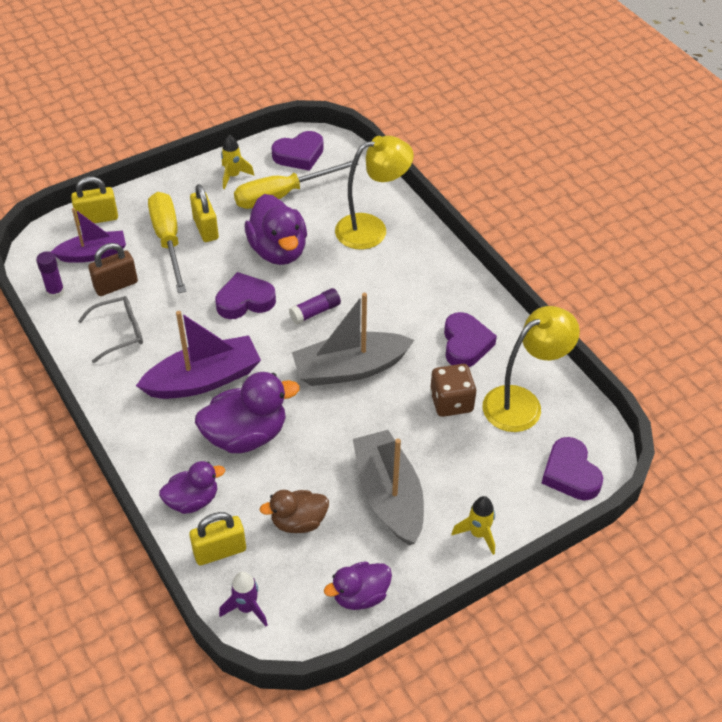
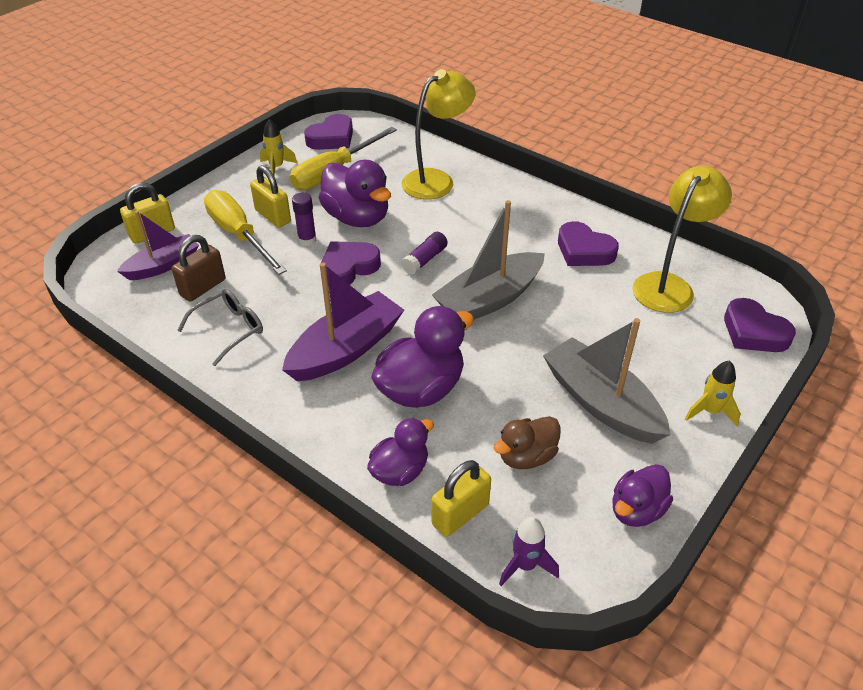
camera: 20 degrees left, 5 degrees down
(55, 292) = (137, 310): purple glue stick -> purple glue stick (307, 240)
(451, 402) = (604, 302): brown dice -> none
(465, 344) = (584, 250): purple heart -> purple heart turned 150 degrees clockwise

